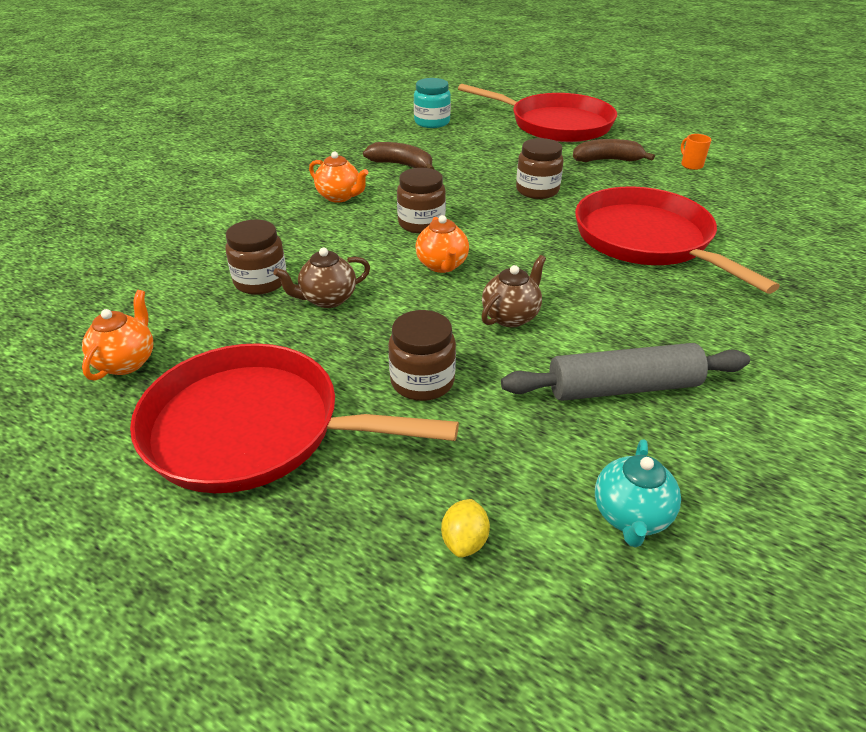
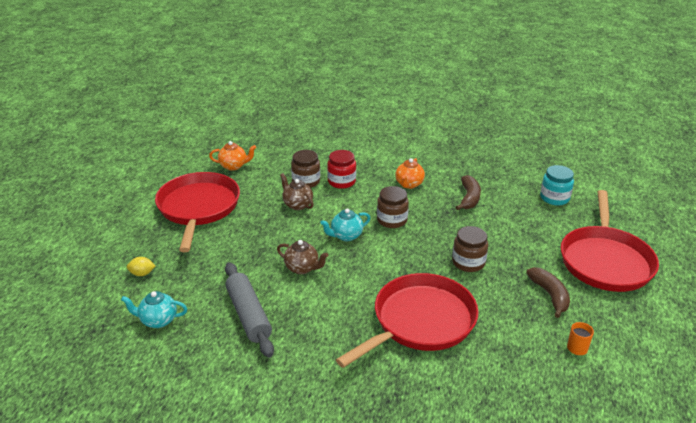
camera: 75 degrees right, 5 degrees down
(289, 248) = (341, 181): none -> red jar
(422, 381) = (238, 246): brown jar -> none
(442, 265) = (346, 236): orange teapot -> turquoise teapot

